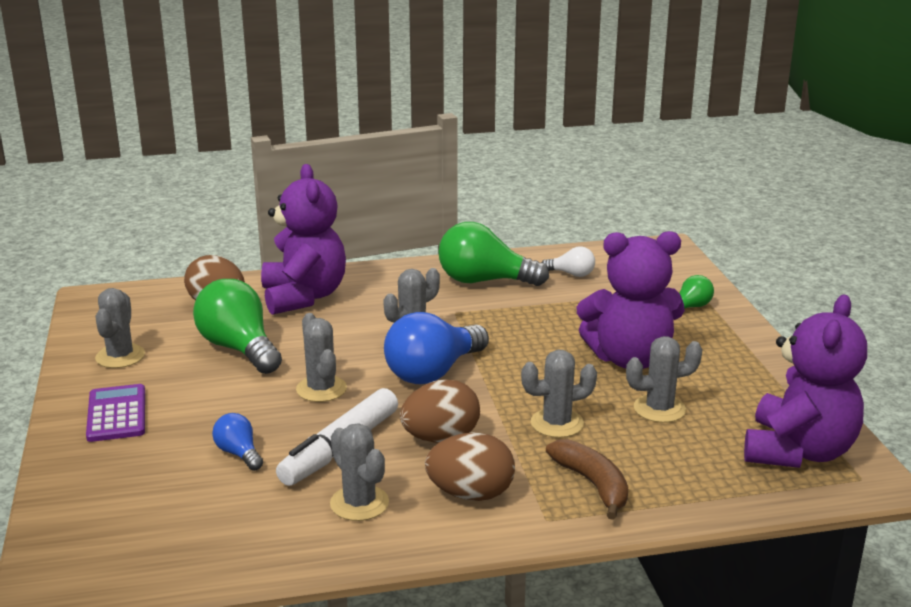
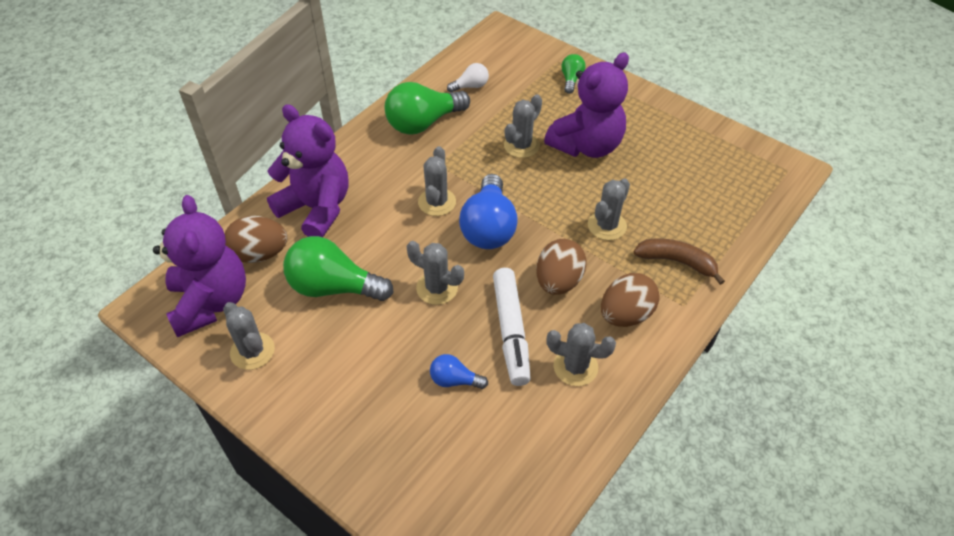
camera: 40 degrees left, 25 degrees up
(116, 414) = (324, 405): purple calculator -> none
(659, 409) = (645, 178): grey cactus -> grey cactus (521, 145)
(798, 451) = (742, 168): purple teddy bear -> purple teddy bear (211, 302)

